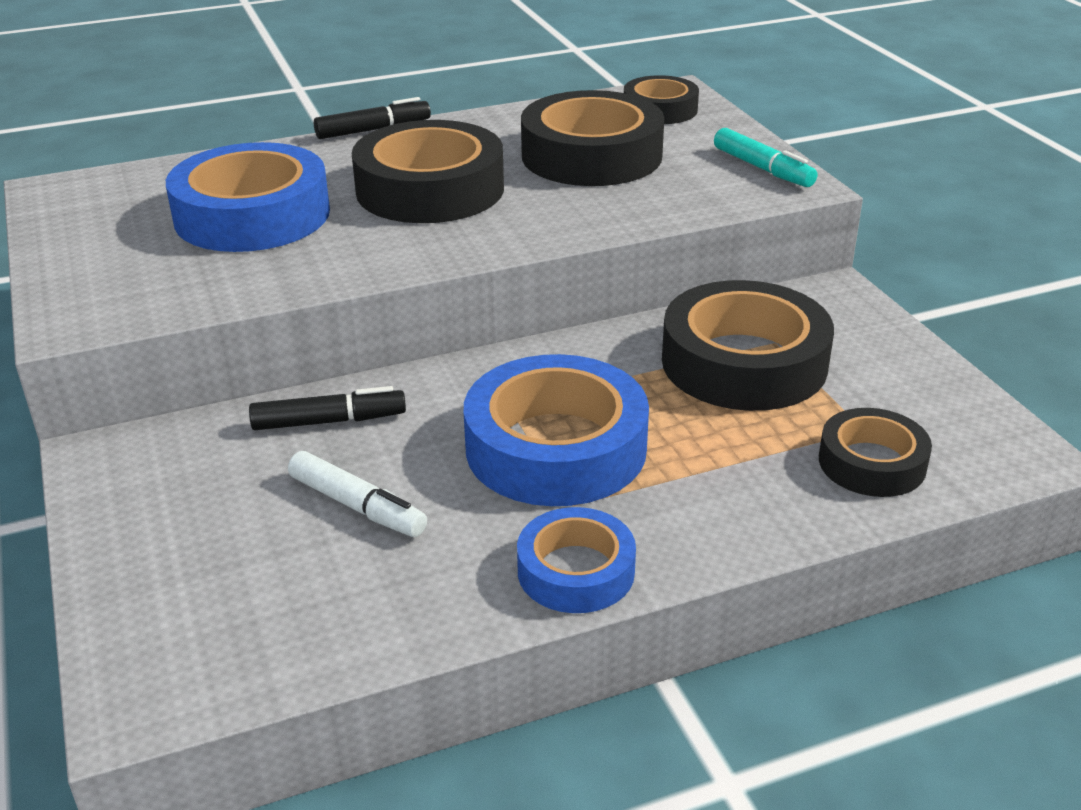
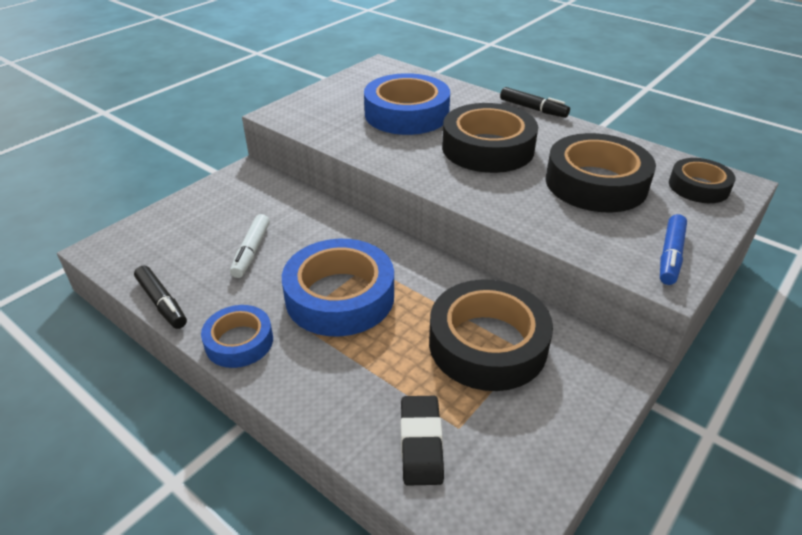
camera: 60 degrees right, 5 degrees up
(329, 421) = (310, 217): black marker -> black marker (162, 303)
(763, 169) = (670, 256): turquoise marker -> blue marker
(872, 463) = (421, 443): black tape -> black eraser

